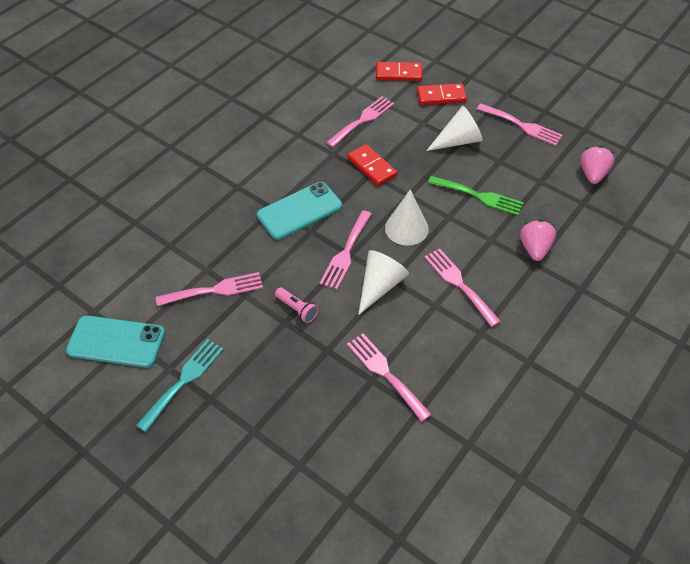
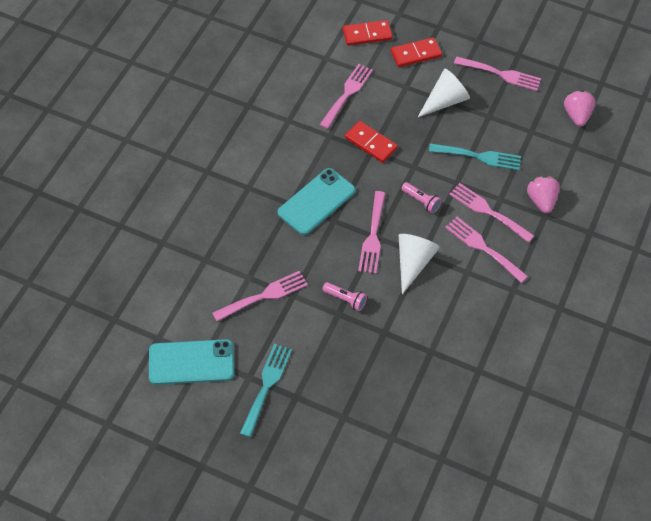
camera: 15 degrees left, 5 degrees up
(385, 373) = (441, 343): pink fork -> pink fork (488, 211)
(406, 228) = (421, 201): white cone -> pink flashlight
(479, 196) = (479, 157): green fork -> turquoise fork

